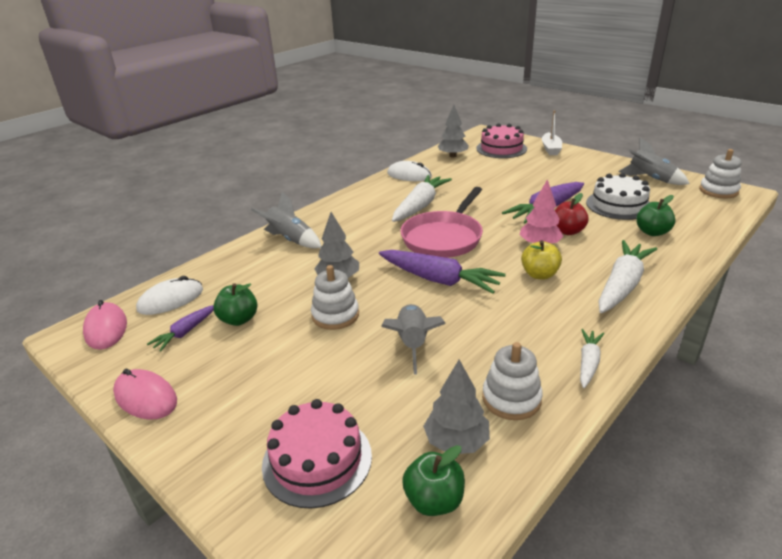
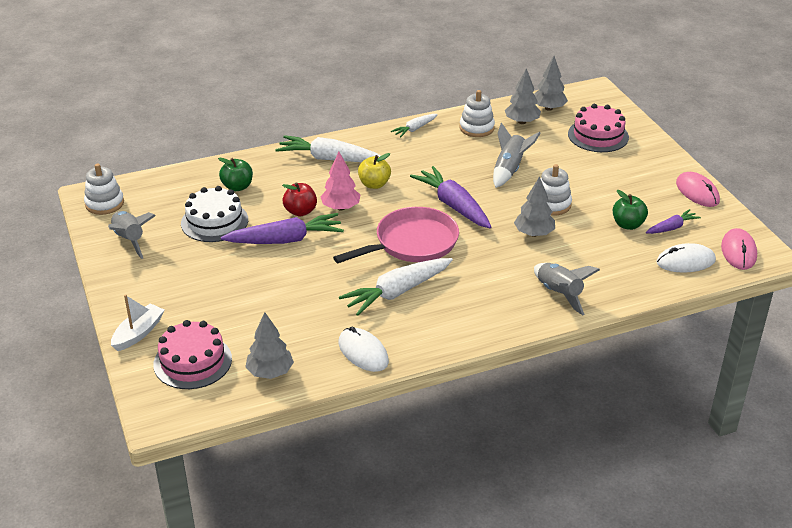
camera: 155 degrees left, 5 degrees up
(434, 500) = (549, 108): green apple -> grey tree
(622, 285) = (329, 159): white carrot -> white carrot turned 45 degrees clockwise

